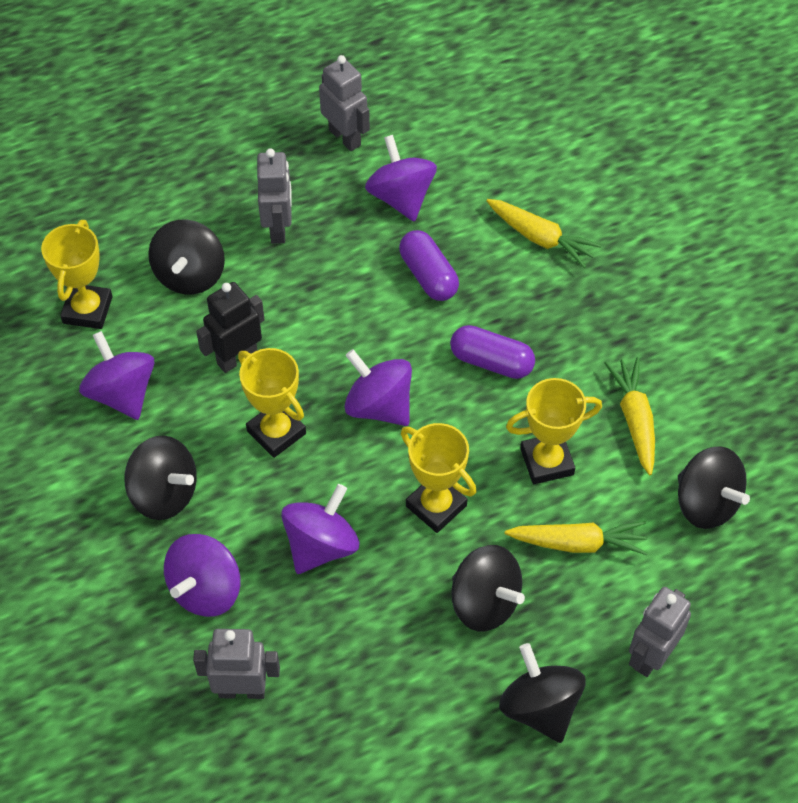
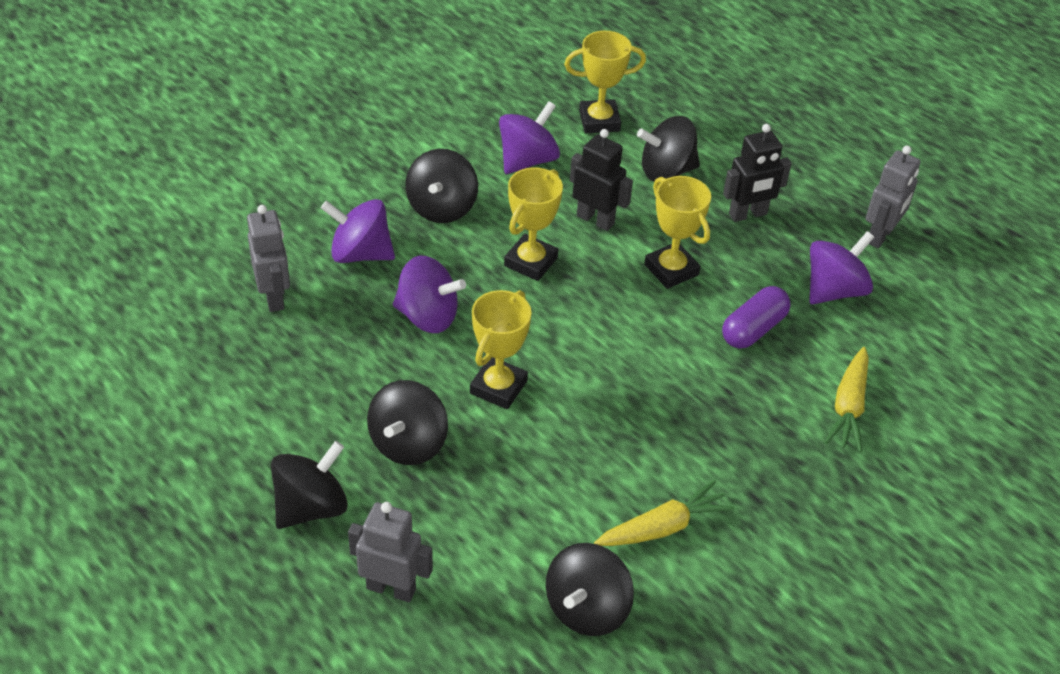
camera: 70 degrees right, 10 degrees down
(278, 228) = (748, 214): grey robot -> black robot
(379, 406) = (589, 324): purple spinning top -> none
(491, 362) = (677, 396): purple capsule -> none
(547, 462) = (581, 462): yellow trophy -> yellow trophy (671, 270)
(578, 543) = (498, 504): yellow carrot -> none

